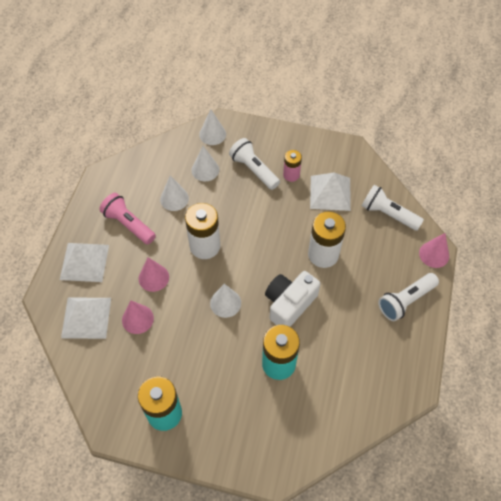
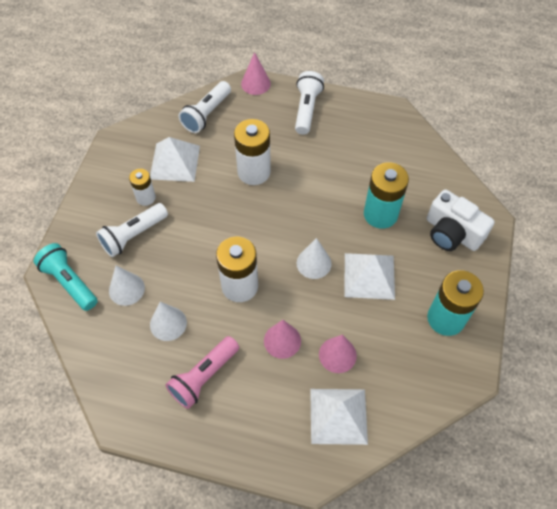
camera: 90 degrees left, 0 degrees up
(84, 262) = (259, 428): white pyramid -> white pyramid (369, 275)
(212, 134) = (69, 282): white cone -> turquoise flashlight
(289, 304) = (313, 203): white camera -> white camera (452, 233)
(291, 175) = (146, 197): pink battery -> white battery
(405, 301) = (306, 109): white flashlight -> white flashlight turned 135 degrees counterclockwise

